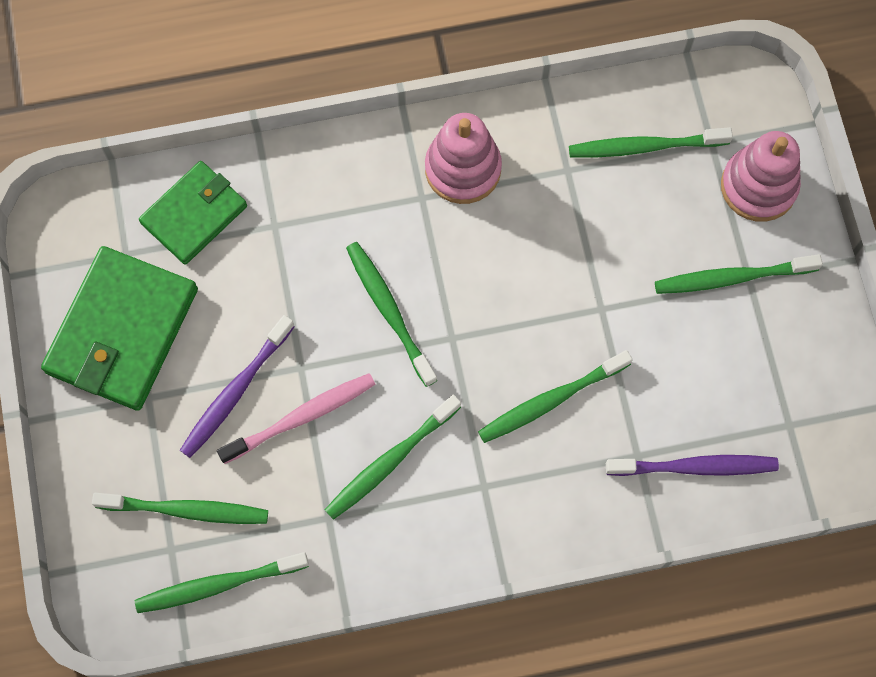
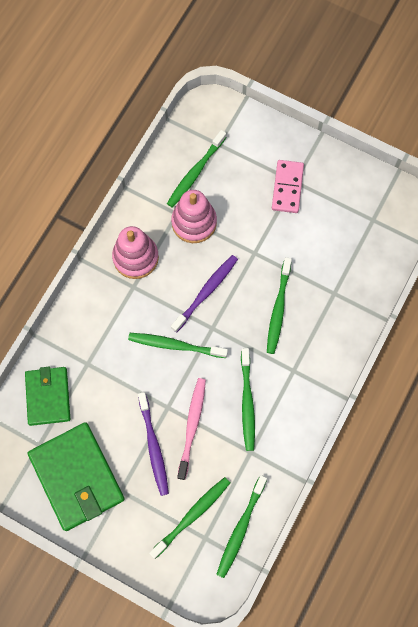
camera: 50 degrees left, 0 degrees up
(695, 467) = (359, 273): purple toothbrush -> purple toothbrush (206, 292)
(732, 278) = (287, 187): green toothbrush -> pink domino
(758, 186) = (255, 142): pink stacking toy -> pink stacking toy (194, 222)

